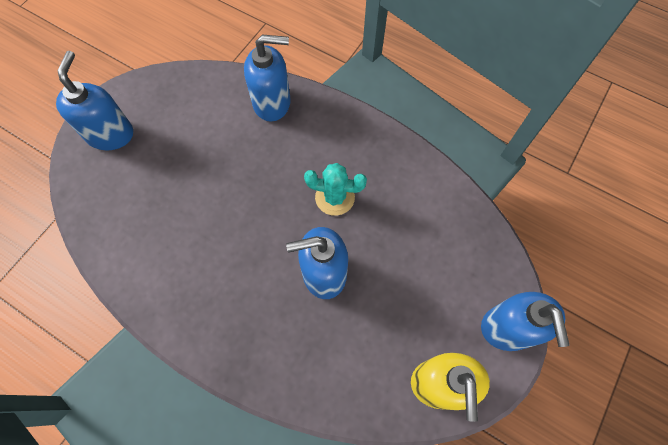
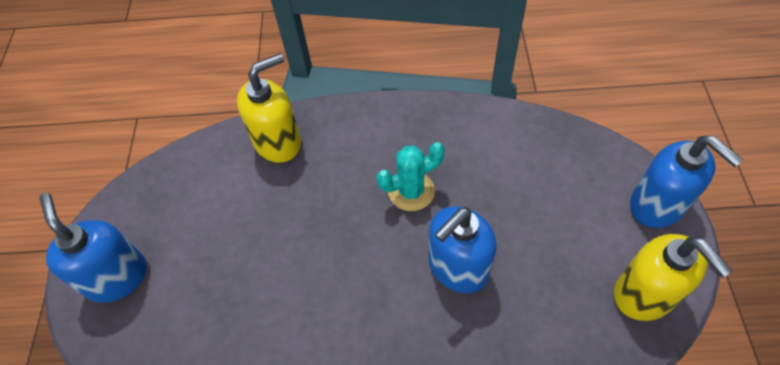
camera: 30 degrees left, 10 degrees down
(272, 103) = (278, 142): blue soap dispenser -> yellow soap dispenser

